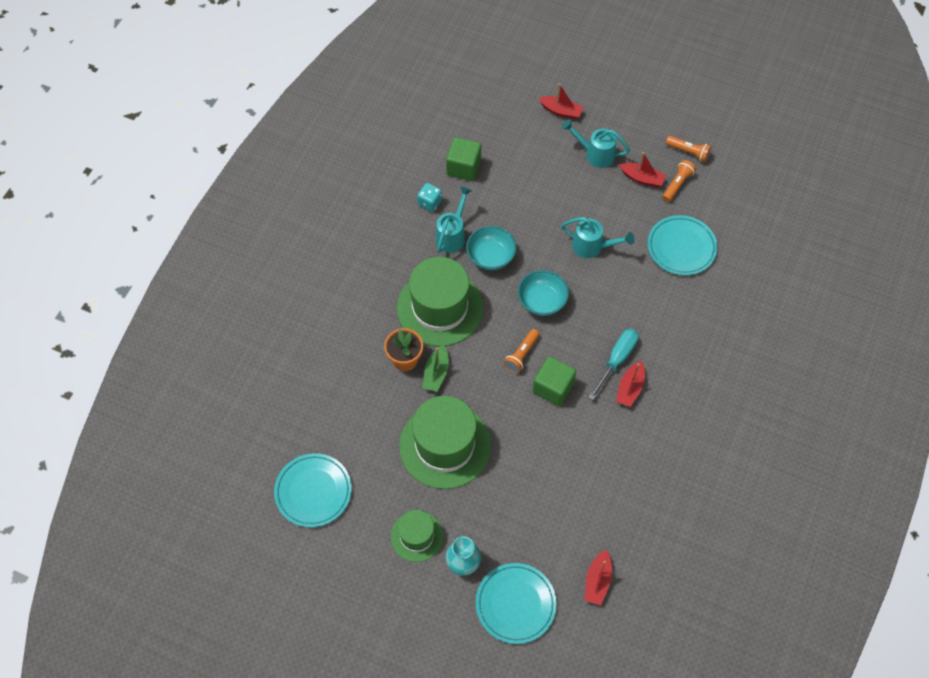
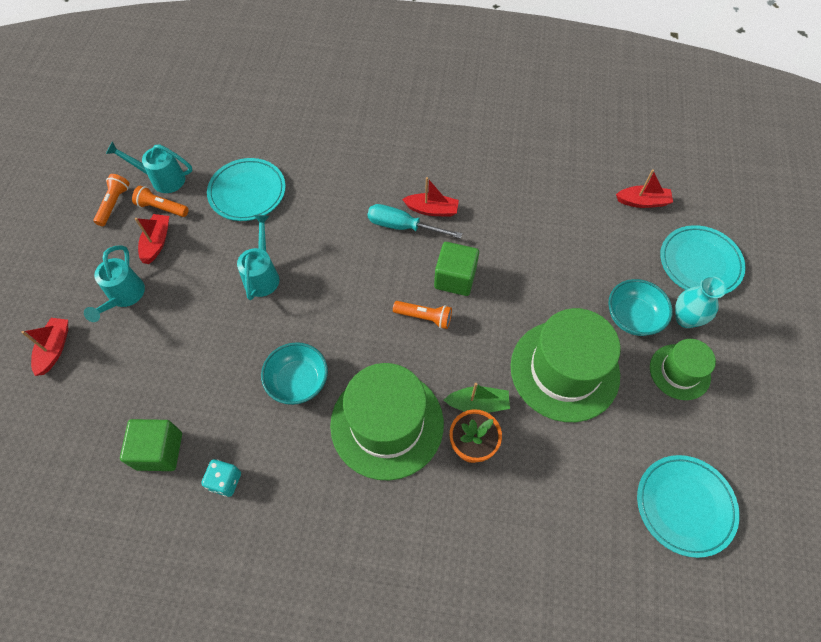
camera: 105 degrees left, 0 degrees up
(452, 235) = (274, 437): turquoise watering can -> turquoise watering can (162, 179)
(542, 301) = (348, 311): turquoise bowl -> turquoise bowl (633, 317)

